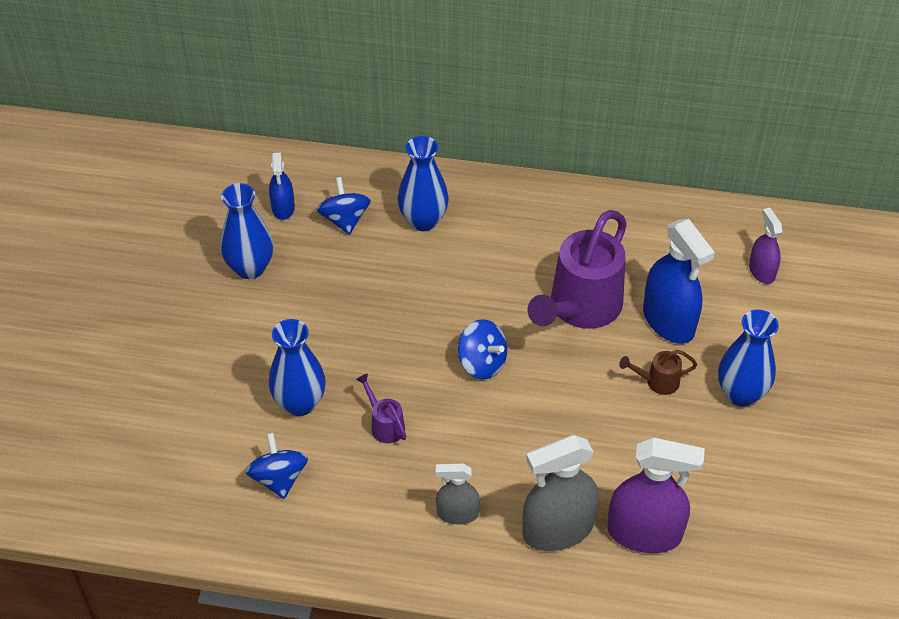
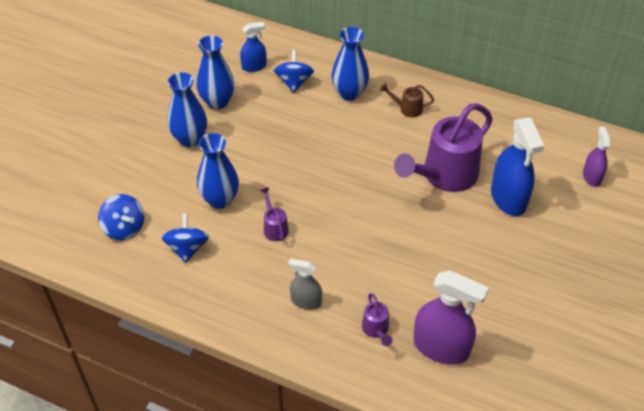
camera: 15 degrees right, 0 degrees up
(283, 208) = (254, 66): blue spray bottle -> blue spray bottle turned 120 degrees counterclockwise
(482, 363) = (359, 199): blue spinning top -> blue spinning top (124, 228)
(558, 530) = (376, 330): grey spray bottle -> purple watering can
(657, 381) = (486, 239): brown watering can -> brown watering can (407, 109)
(740, 394) = (548, 262): blue vase -> blue vase (190, 139)

